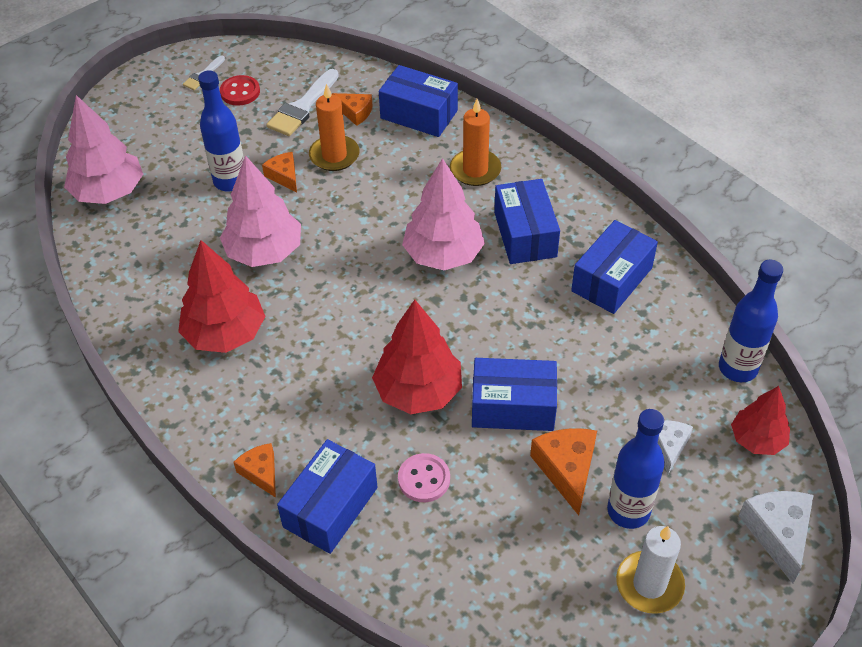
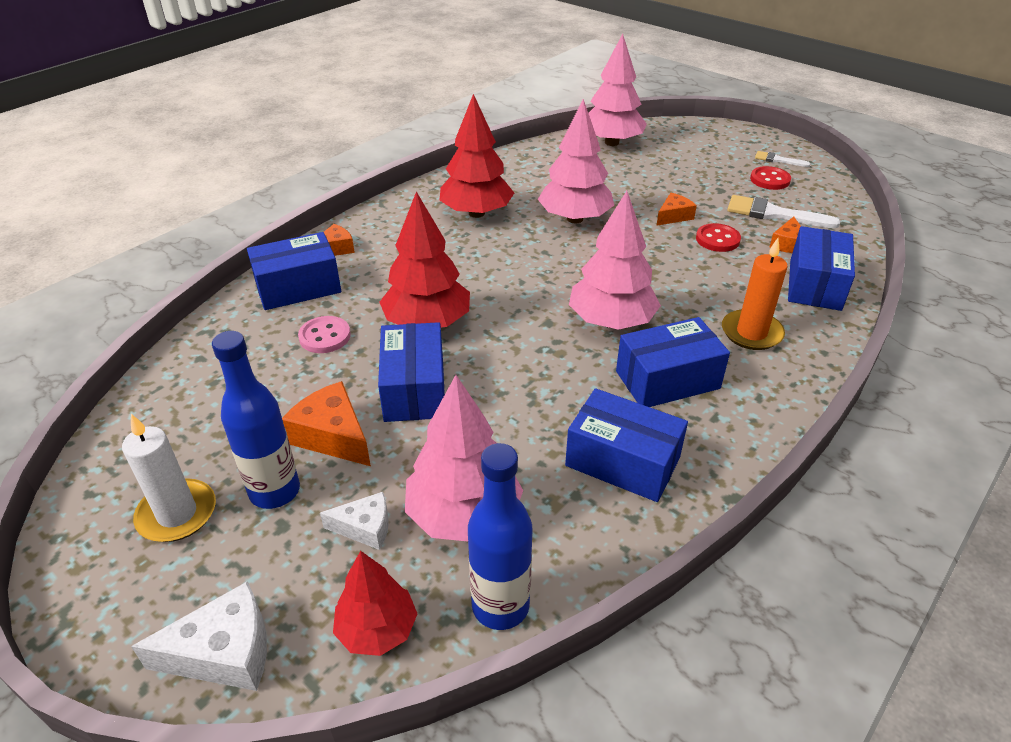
camera: 80 degrees right, 10 degrees down
(230, 181) = (652, 191): blue bottle -> none
(330, 507) = (298, 287): blue box -> blue box turned 45 degrees counterclockwise
(334, 155) = (717, 239): orange candle -> red button
(566, 469) = (332, 436): orange cheese -> orange cheese turned 120 degrees counterclockwise
(658, 382) = (464, 515): none -> pink tree

